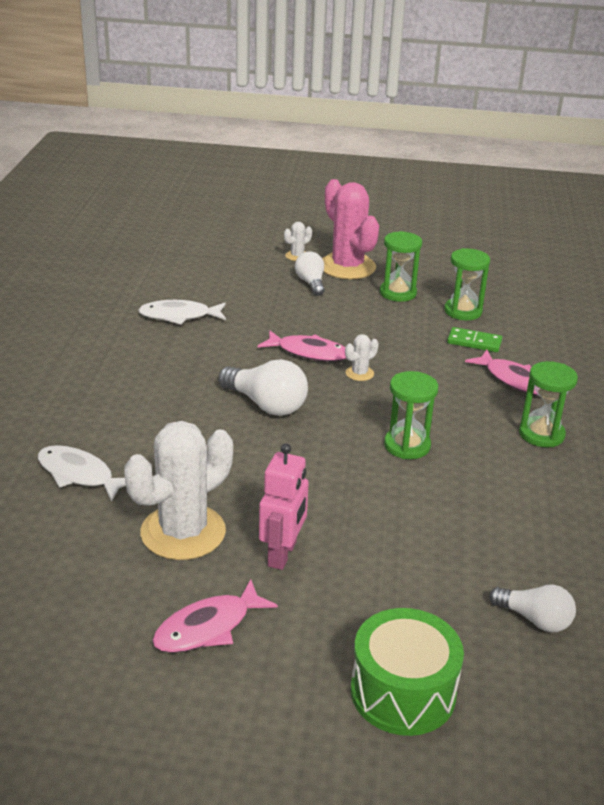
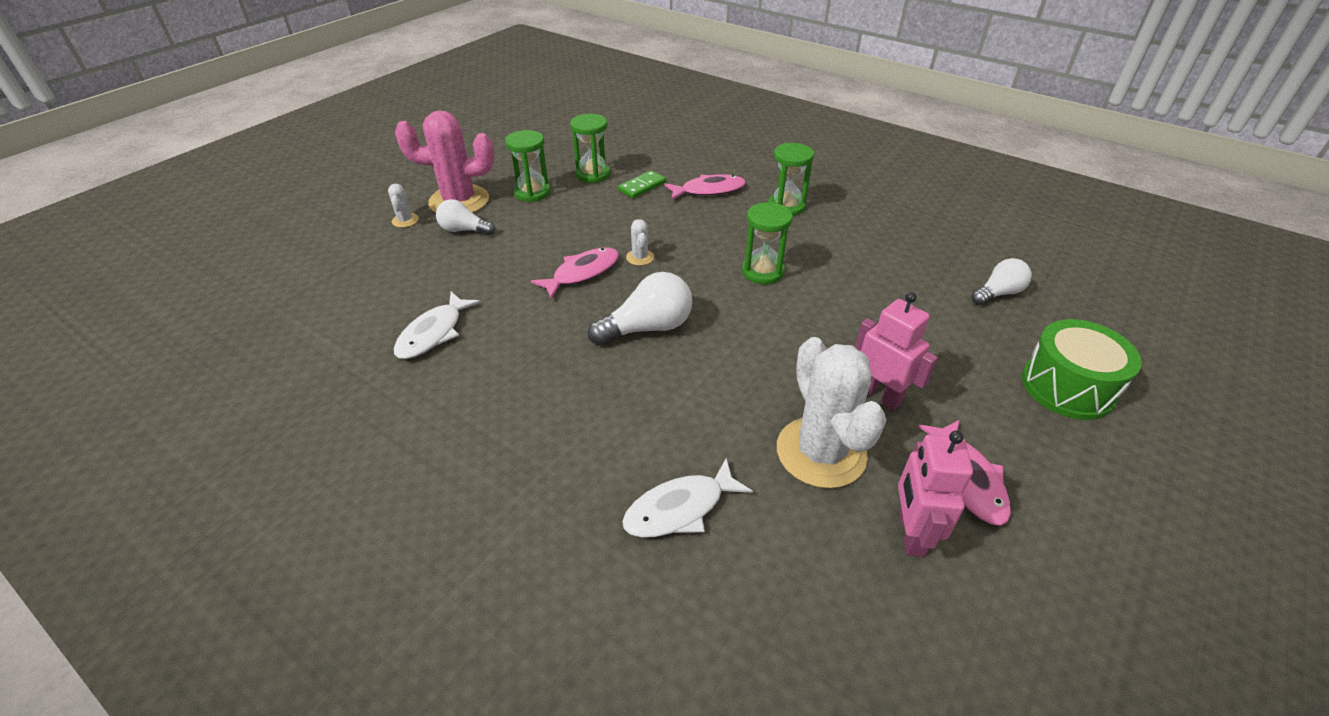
camera: 60 degrees left, 10 degrees up
(122, 599) = (910, 533): none -> pink robot

